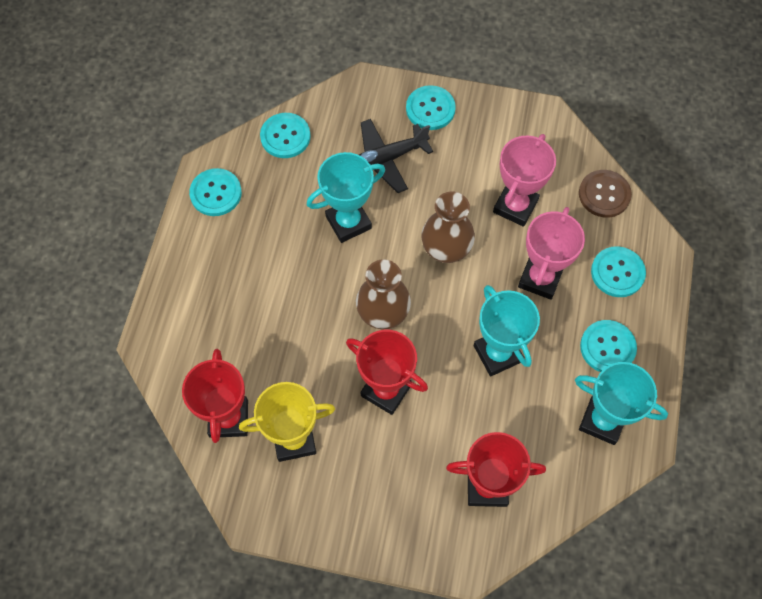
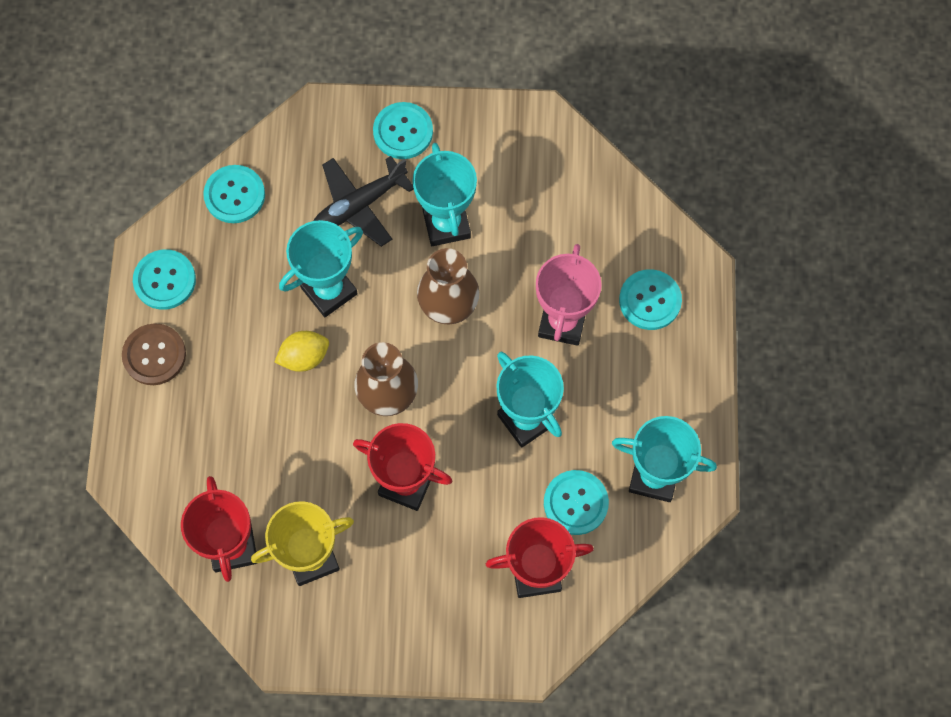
camera: 10 degrees left, 5 degrees up
(318, 272) = (304, 357): none -> yellow lemon
(454, 185) = (446, 224): none -> turquoise trophy
(515, 206) = (521, 239): pink trophy -> none
(604, 194) = (623, 207): brown button -> brown button (154, 355)
(607, 347) = (649, 391): turquoise button -> turquoise button (575, 503)

